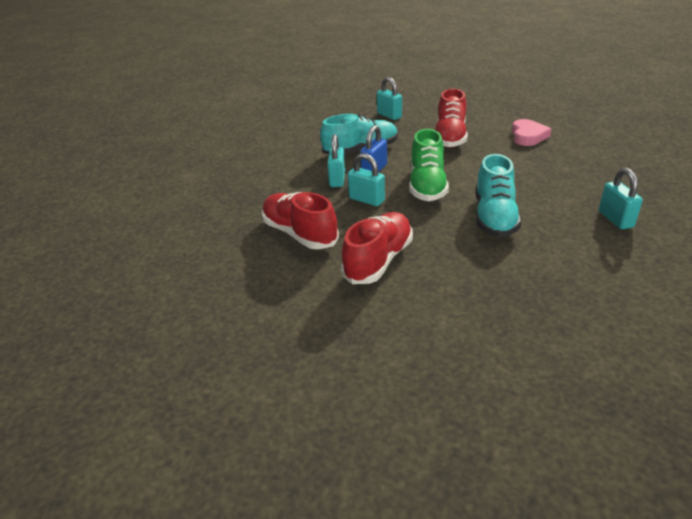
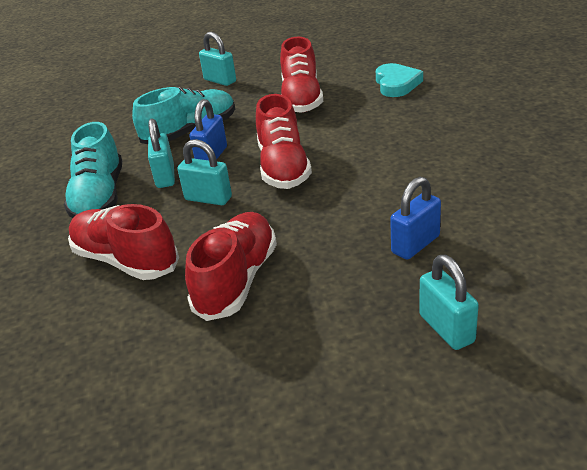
camera: 10 degrees left, 0 degrees up
(427, 186) = (283, 167): green shoe -> red shoe
(494, 217) = (374, 196): turquoise shoe -> turquoise shoe (99, 197)
(520, 257) = (415, 244): none -> blue padlock
(528, 136) = (396, 84): pink heart -> turquoise heart
(615, 219) = (520, 176): turquoise padlock -> turquoise padlock (446, 328)

